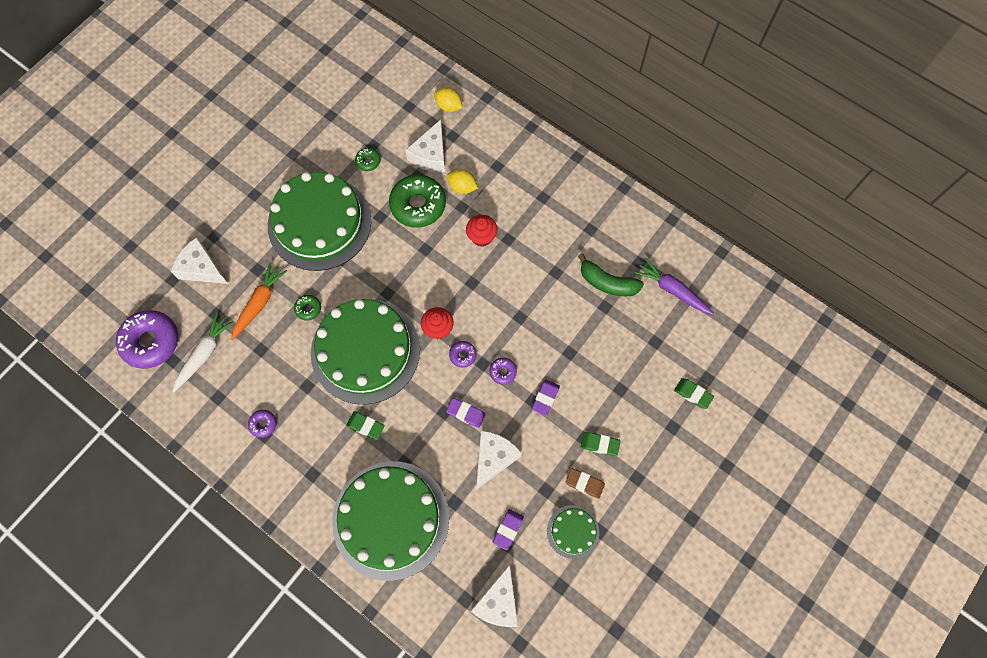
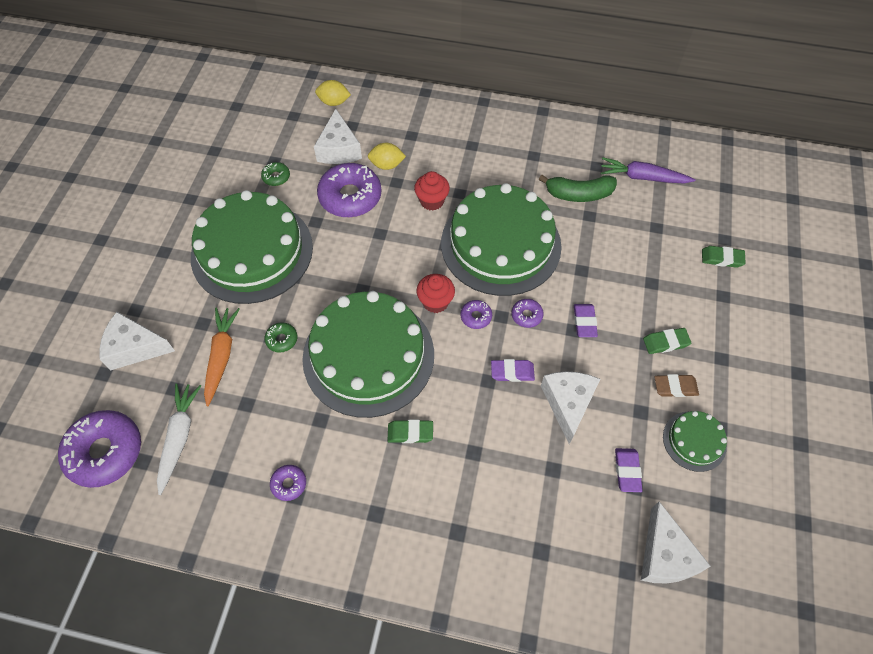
camera: 25 degrees left, 10 degrees down
(391, 519) = (494, 521): green cake -> green cake (500, 244)
(418, 205) = (350, 197): green donut -> purple donut

